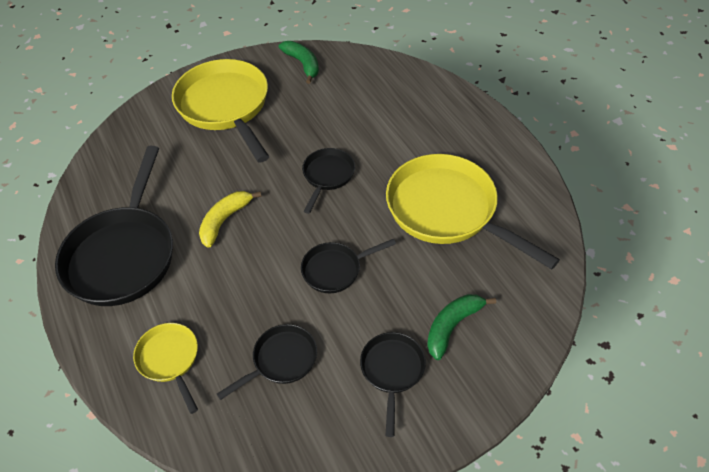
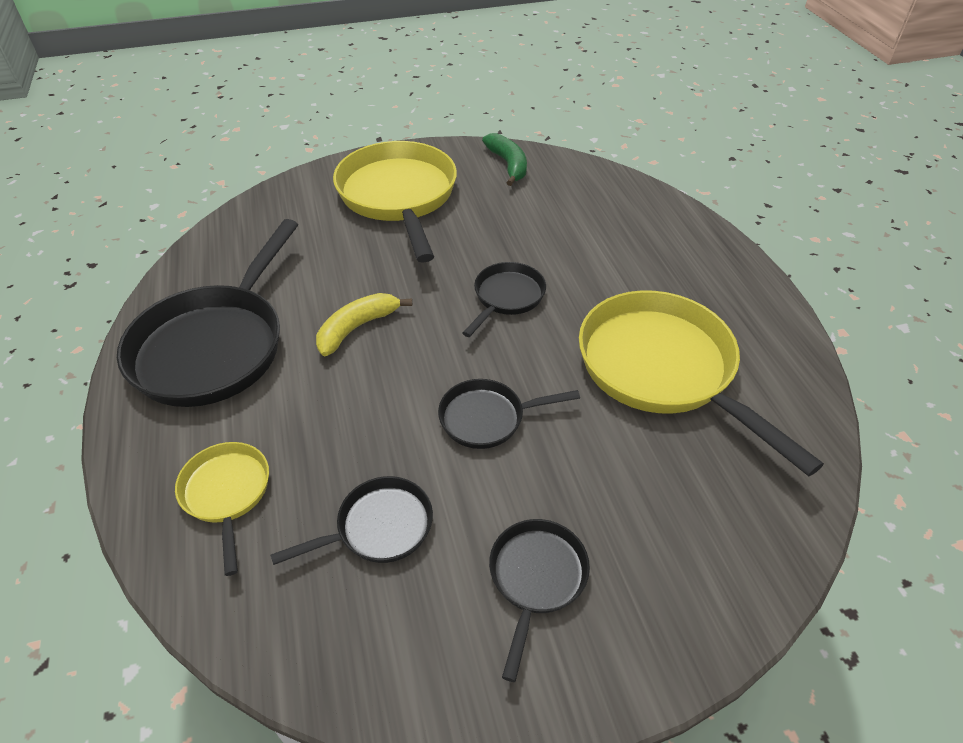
camera: 10 degrees right, 5 degrees down
(452, 326) = (640, 531): green banana -> none

